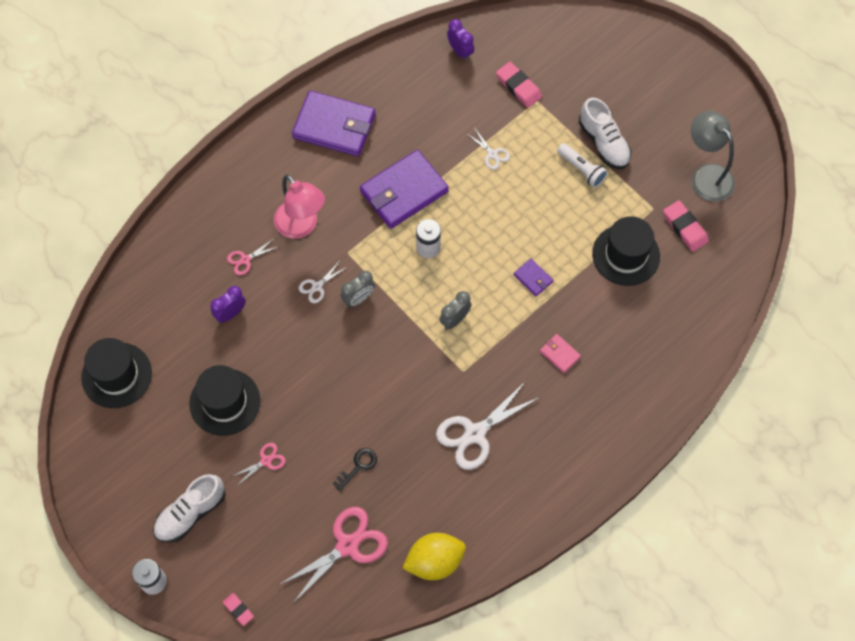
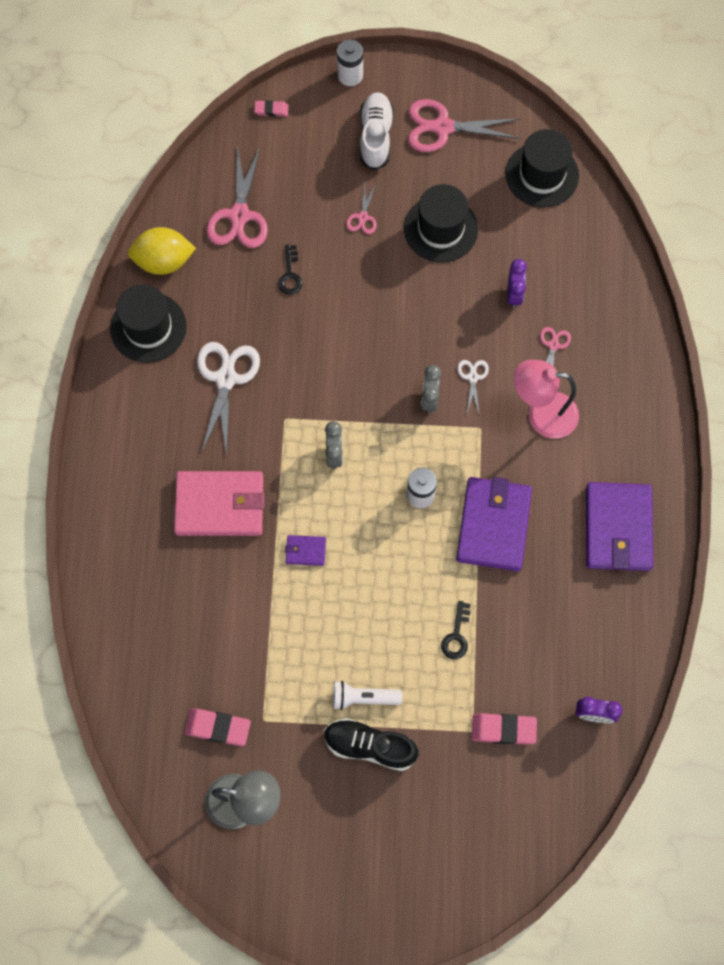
camera: 135 degrees right, 5 degrees up
(138, 474) = (443, 127): none -> pink scissors
(334, 126) = (618, 528): purple wallet -> purple wallet turned 60 degrees counterclockwise
(434, 561) = (164, 261): yellow lemon -> yellow lemon turned 60 degrees clockwise
(492, 154) = (456, 635): white scissors -> black key
(559, 354) = (220, 505): pink wallet -> pink wallet, size x2.26
(604, 143) = (370, 746): white shoe -> black shoe
(626, 255) = (246, 649): black hat -> black hat (148, 327)

